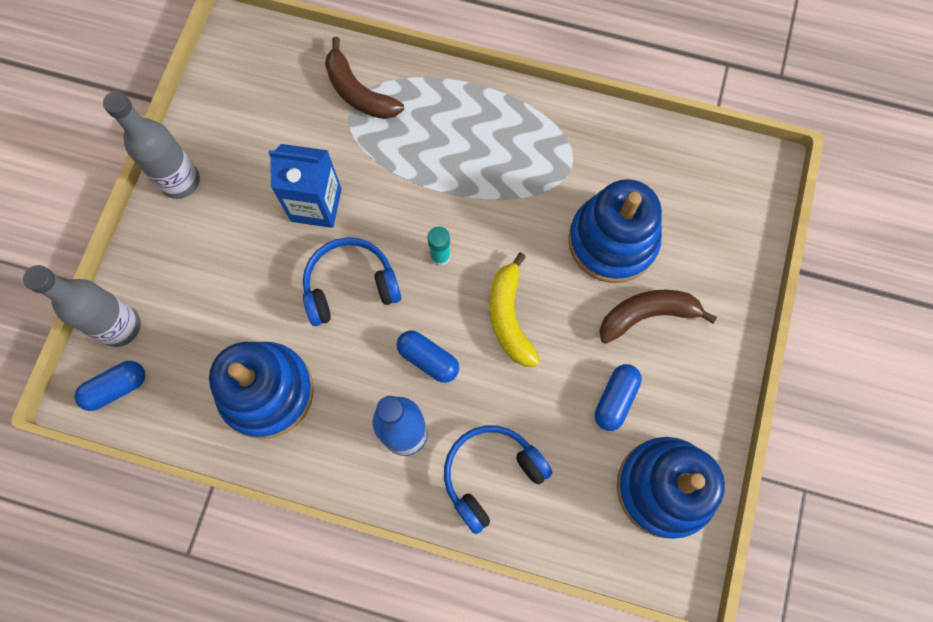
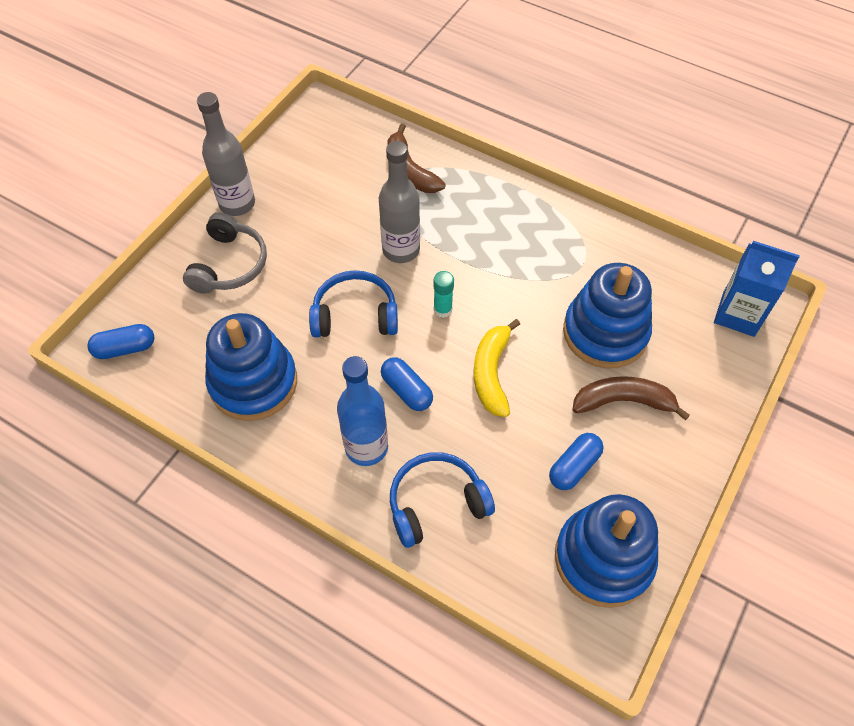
camera: 15 degrees right, 15 degrees down
(120, 326) = (147, 301): grey bottle -> grey bottle (401, 250)
(196, 259) = (229, 264): none -> grey headphones
(316, 205) = (346, 246): blue carton -> blue carton (738, 314)

